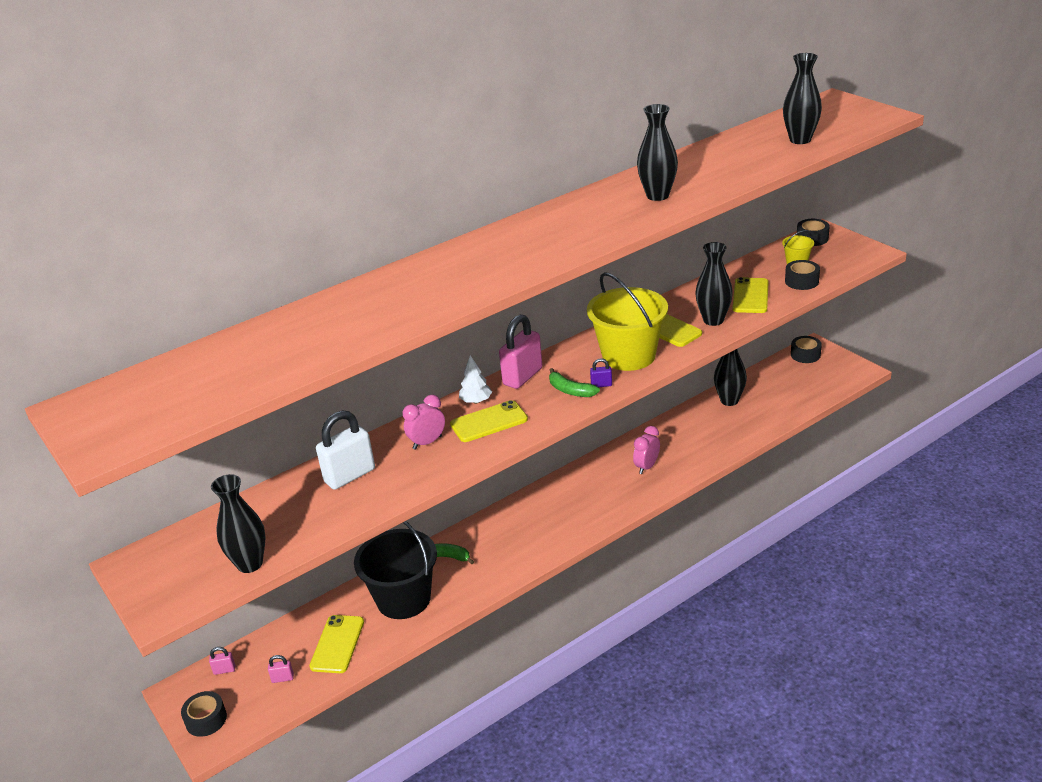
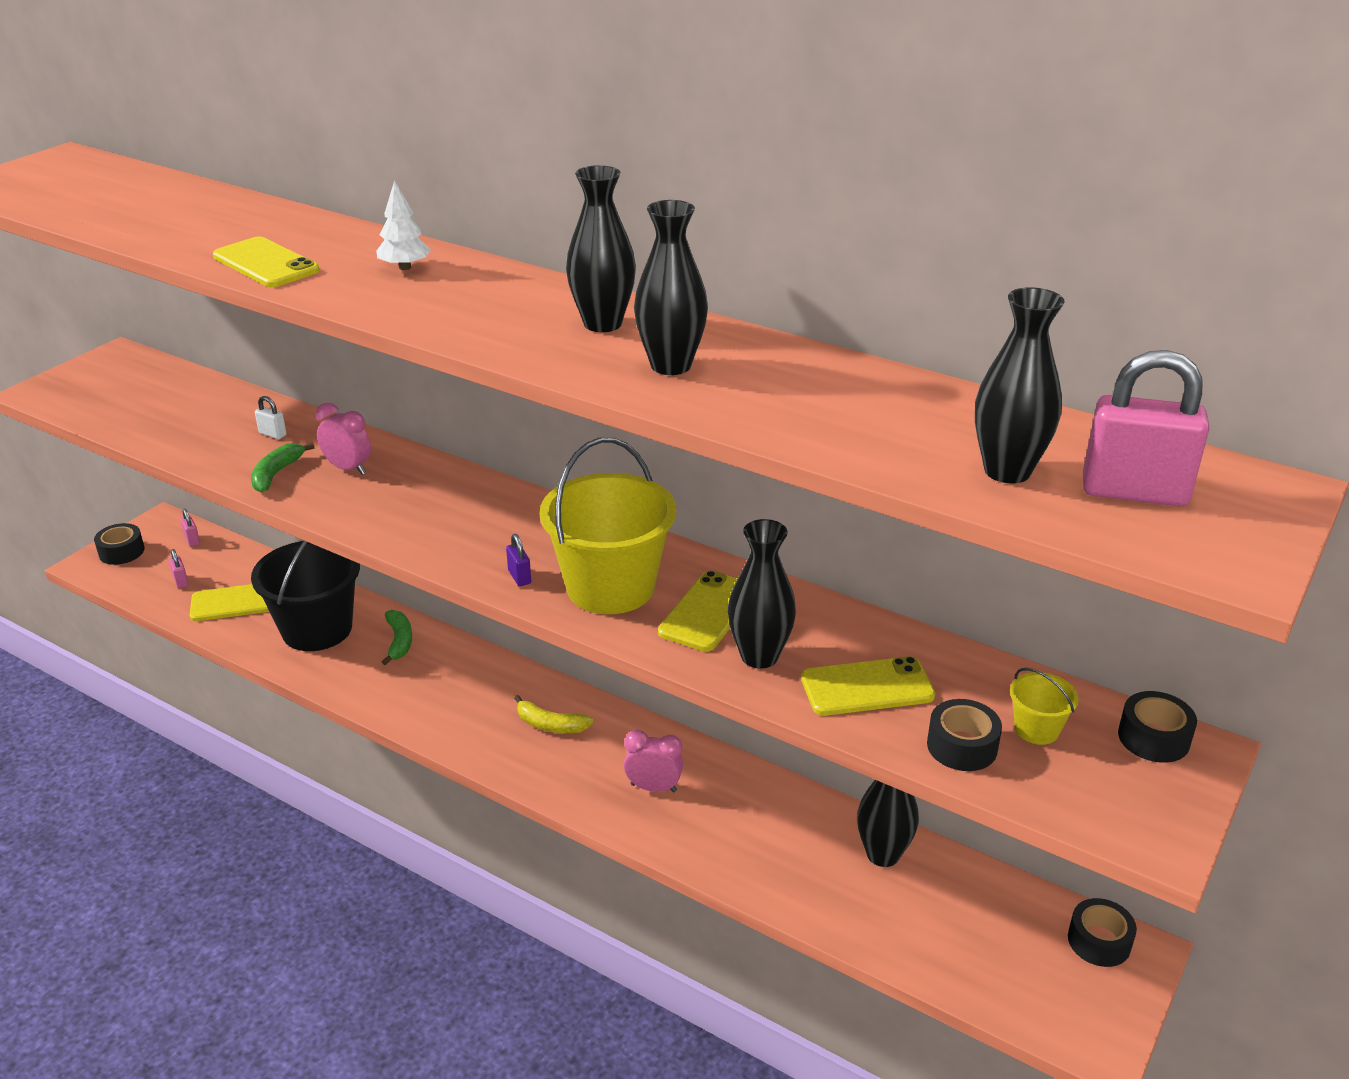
camera: 65 degrees right, 0 degrees up
(250, 564) = (110, 417): black vase -> black vase (602, 324)
(350, 476) = (272, 434): white padlock -> white padlock, size x0.44
(476, 401) = (450, 482): white tree -> white tree (405, 267)
(489, 422) = (402, 503): yellow phone -> yellow phone (266, 263)
(522, 377) = (521, 505): pink padlock -> pink padlock (1134, 492)
(570, 390) = (496, 552): green banana -> green banana (276, 474)
(572, 498) = (550, 725): none -> yellow banana

